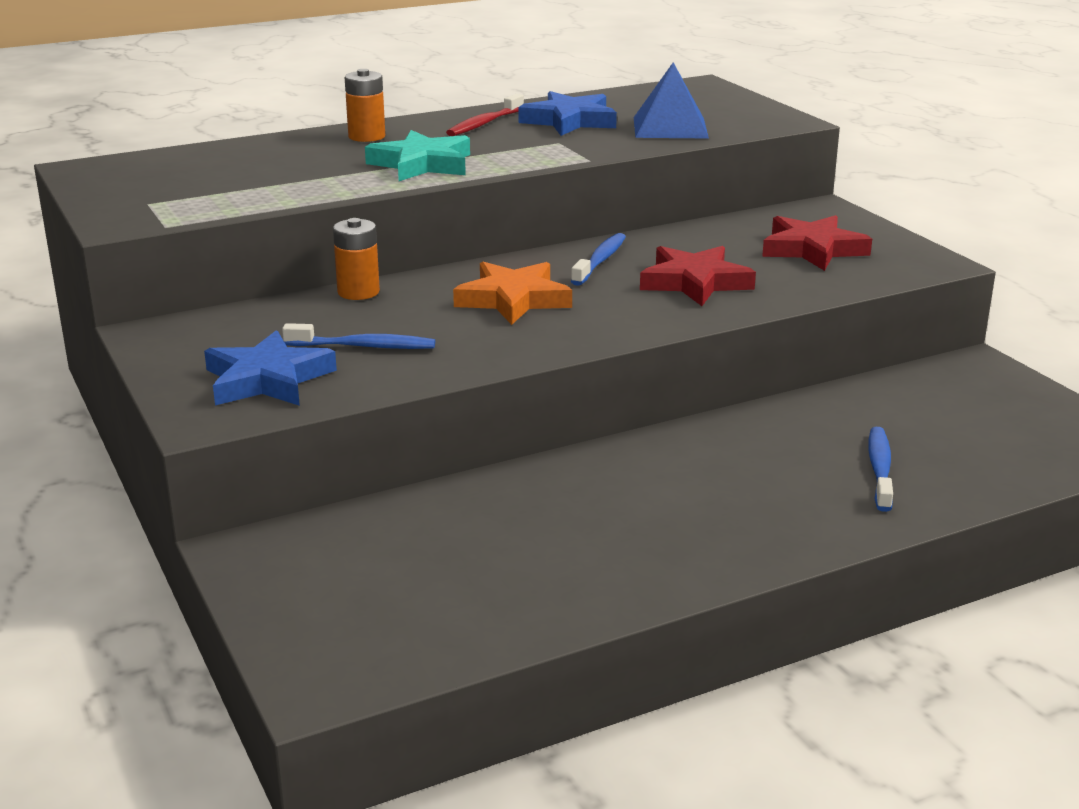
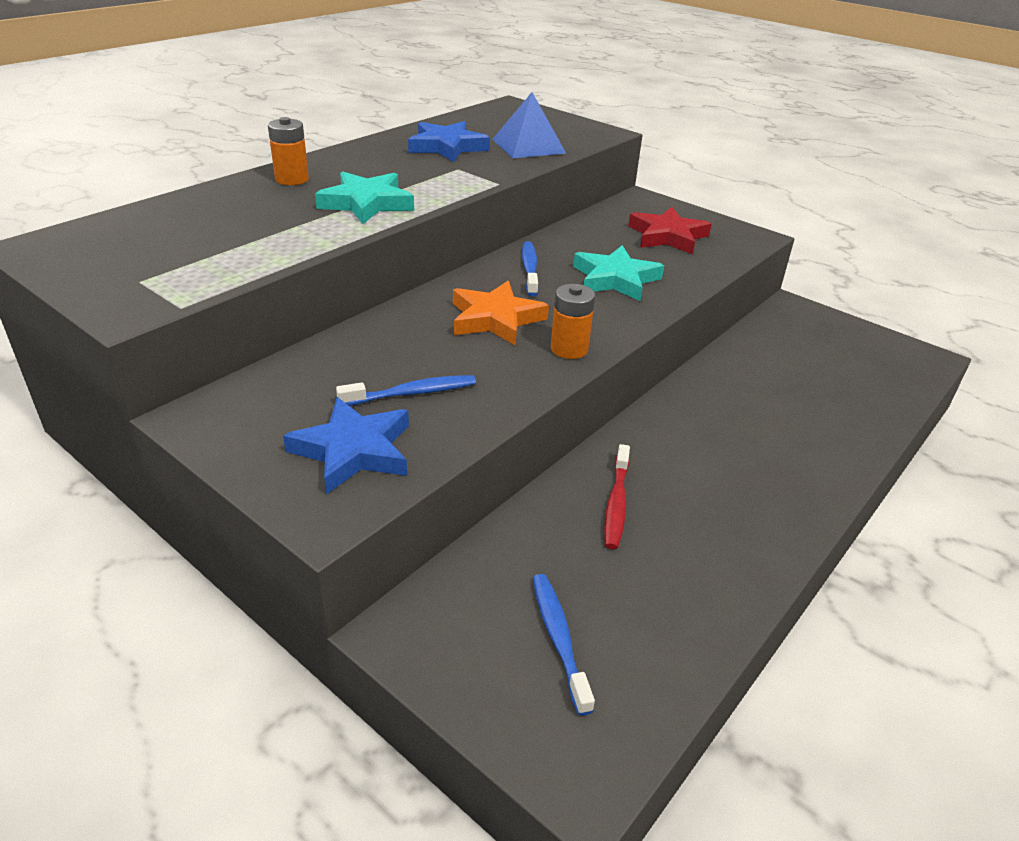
camera: 25 degrees left, 10 degrees up
(358, 292) = (360, 333): orange battery -> orange battery (569, 349)
(484, 124) = (381, 156): red toothbrush -> red toothbrush (616, 504)
(694, 282) = (615, 279): red star -> turquoise star
(880, 469) = (811, 412): blue toothbrush -> blue toothbrush (559, 638)

